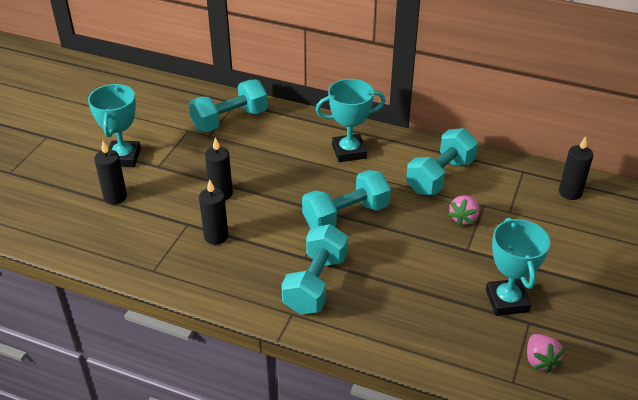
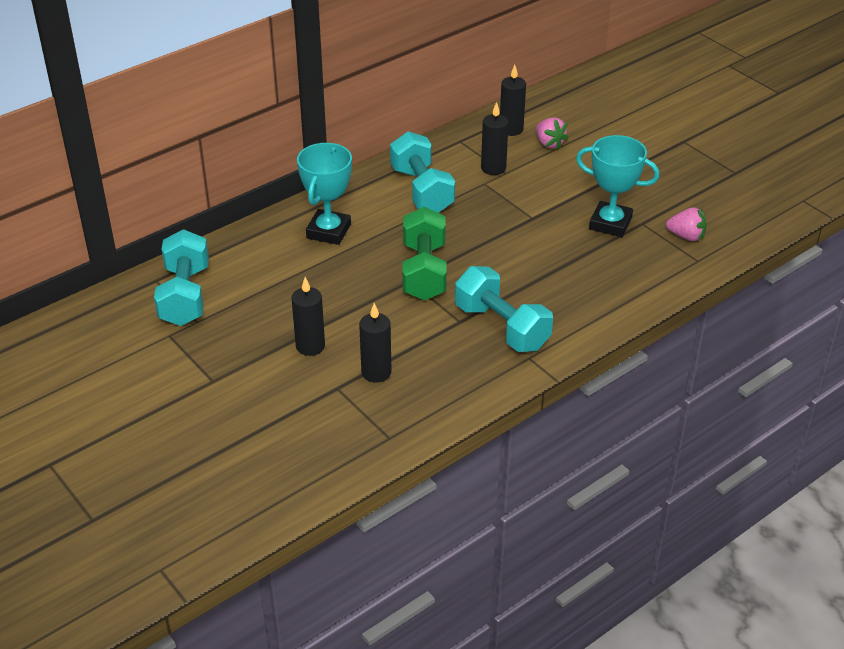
camera: 60 degrees left, 0 degrees up
(115, 197) = (236, 433): black candle -> black candle (493, 168)
(123, 157) = (167, 405): turquoise trophy -> none
(346, 216) = (424, 271): turquoise dumbbell -> green dumbbell
(463, 218) = (491, 202): pink strawberry -> pink strawberry (549, 143)

